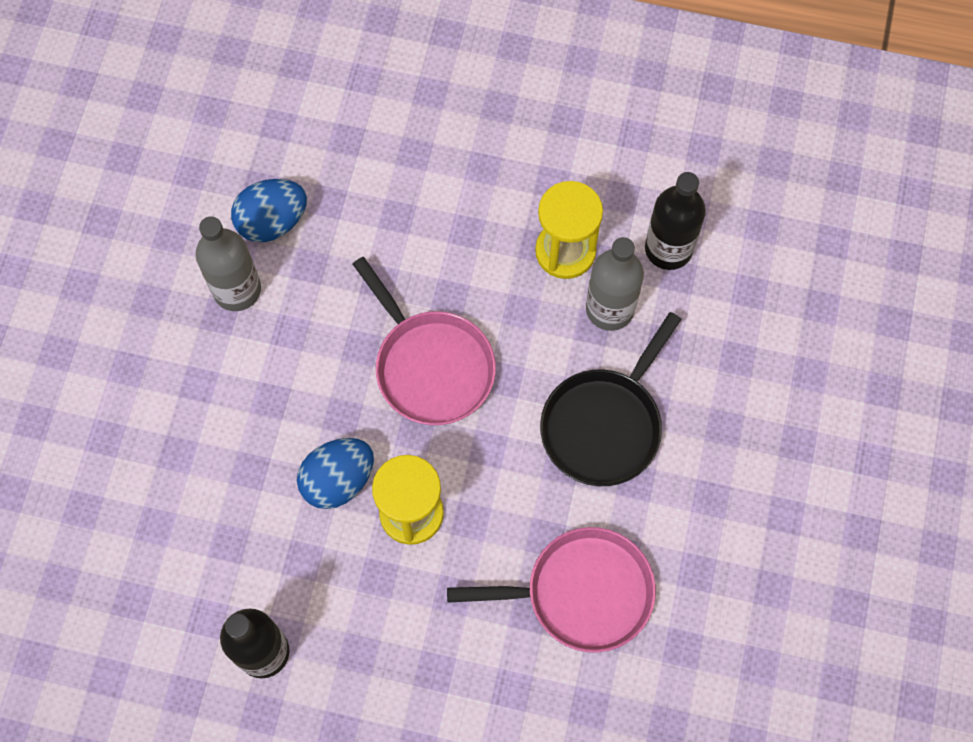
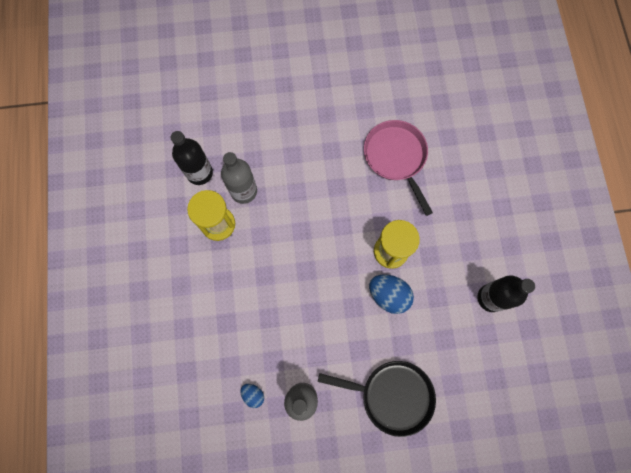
camera: 110 degrees left, 5 degrees up
(272, 222) = (253, 394): blue egg -> blue egg, size x0.55
(430, 366) = (308, 271): pink pan -> none
(604, 424) = (308, 174): black pan -> black pan (392, 395)

